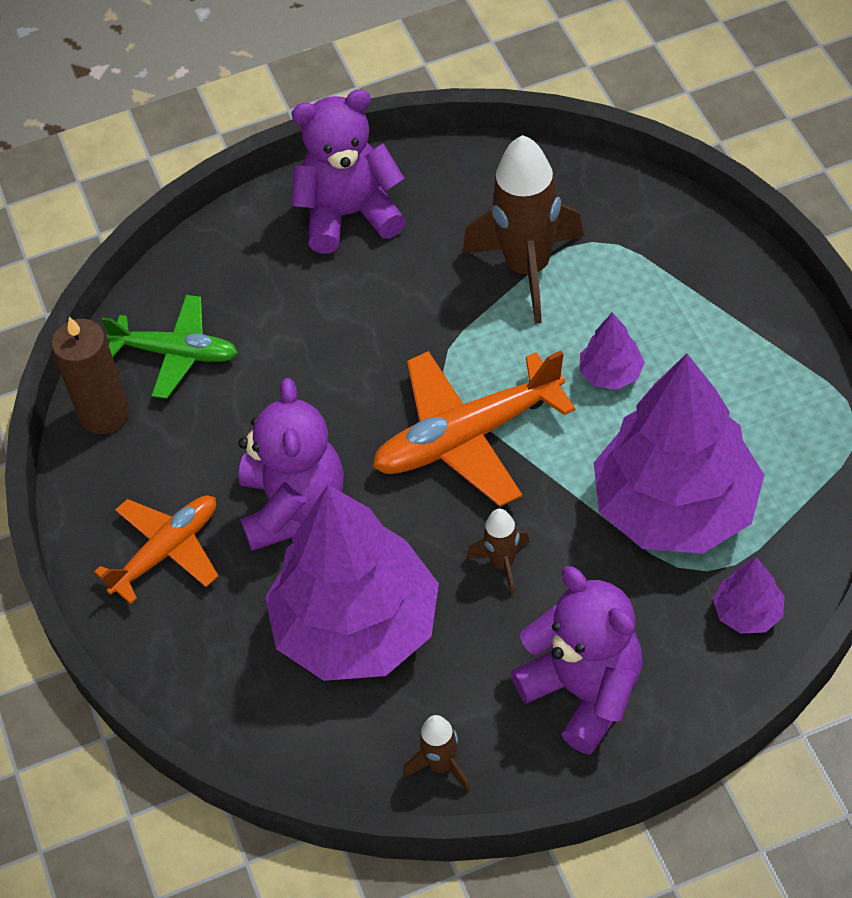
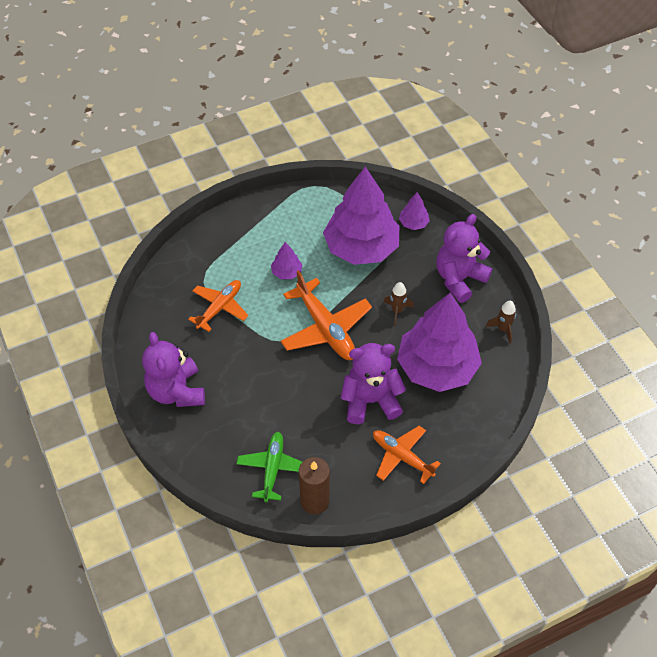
camera: 100 degrees left, 0 degrees up
(528, 268) = (220, 307): brown rocket -> orange plane

